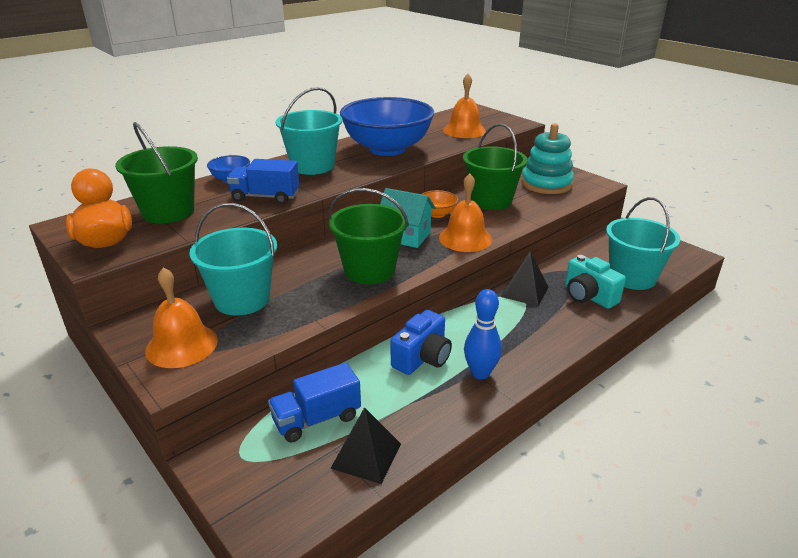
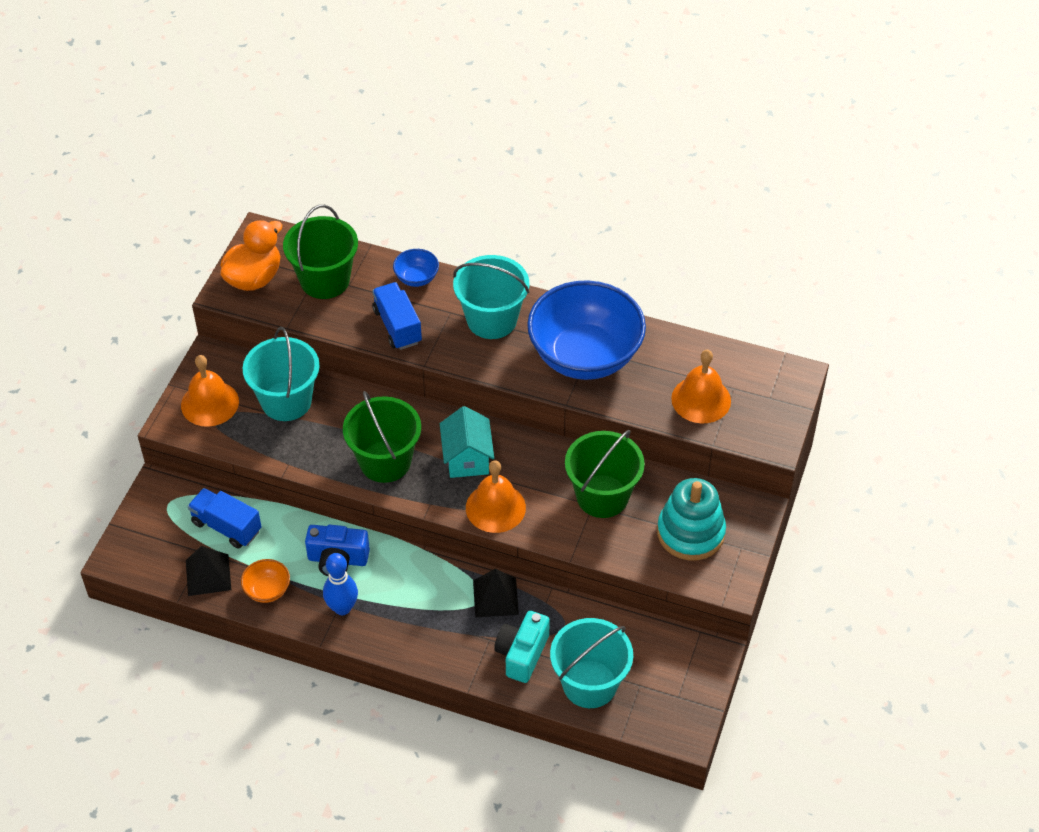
camera: 60 degrees right, 20 degrees up
(437, 214) = (535, 462): orange bowl -> orange bowl (267, 590)

